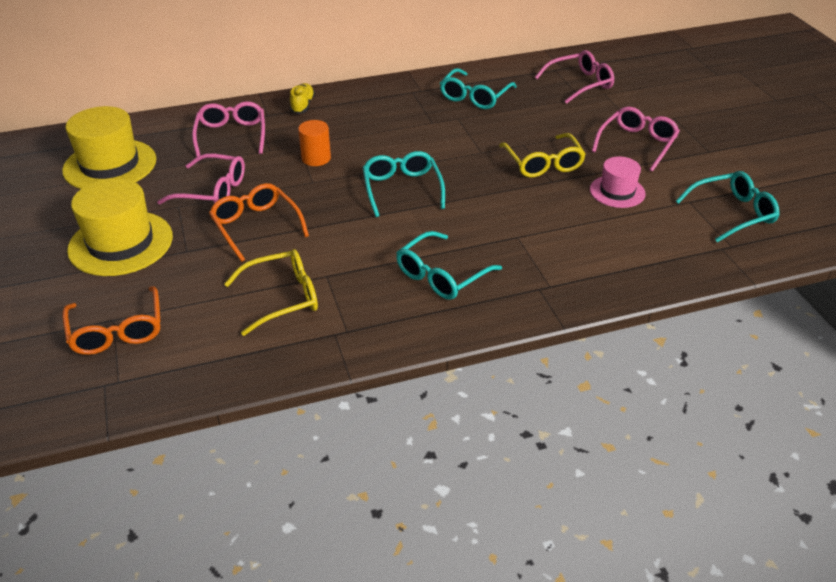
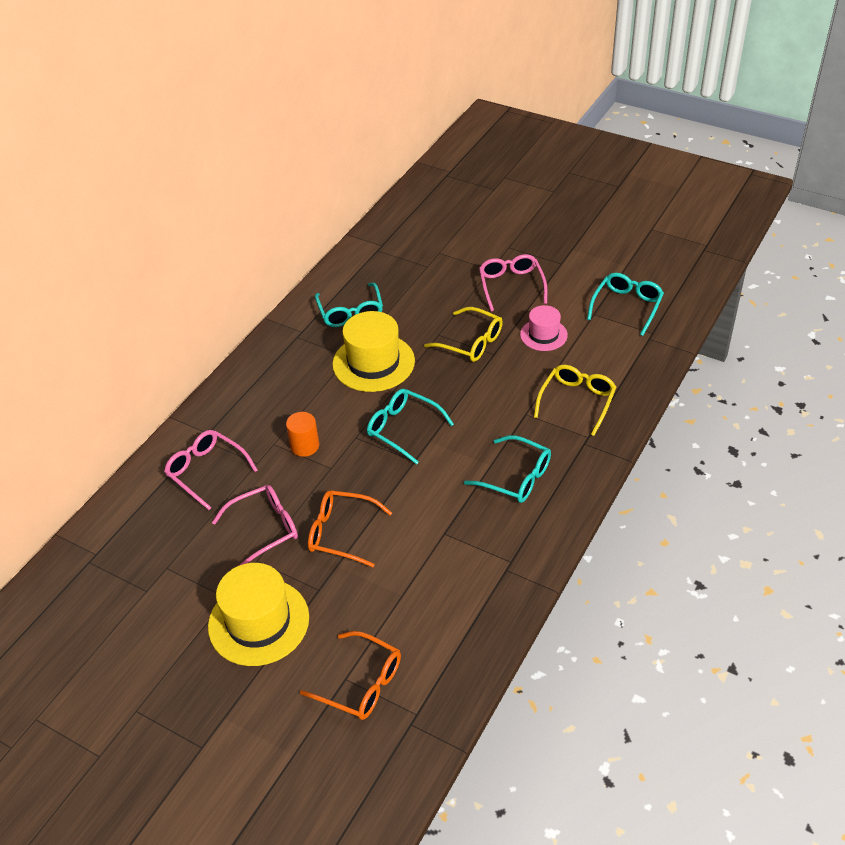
camera: 40 degrees left, 5 degrees up
(110, 165) = (142, 568): yellow hat -> yellow hat (373, 363)
(282, 298) = (438, 571): yellow glasses -> yellow glasses (577, 401)
(302, 105) = (225, 405): yellow shoe -> none
(441, 275) = (516, 477): turquoise glasses -> turquoise glasses turned 60 degrees counterclockwise
(580, 84) = (411, 253): pink glasses -> none

